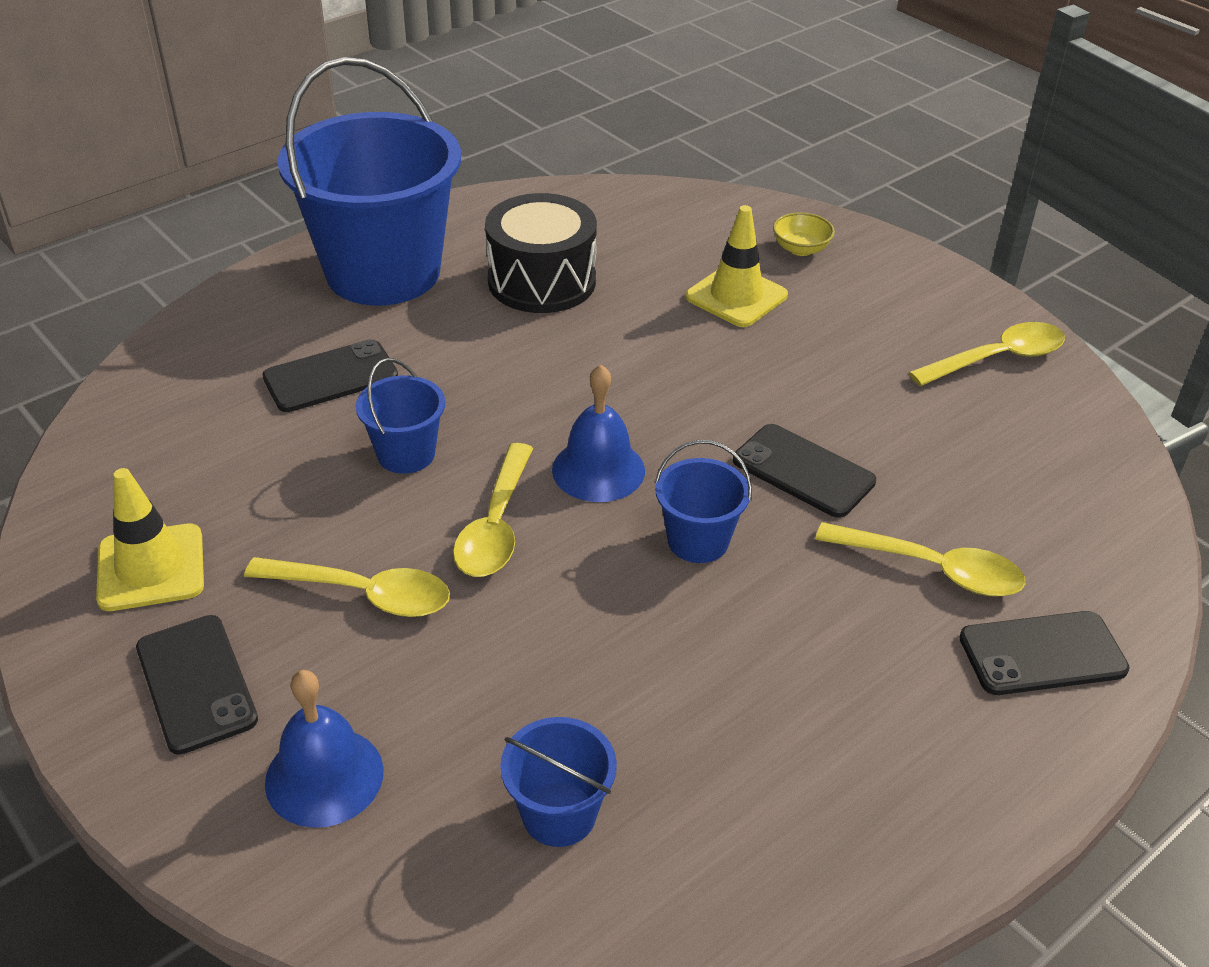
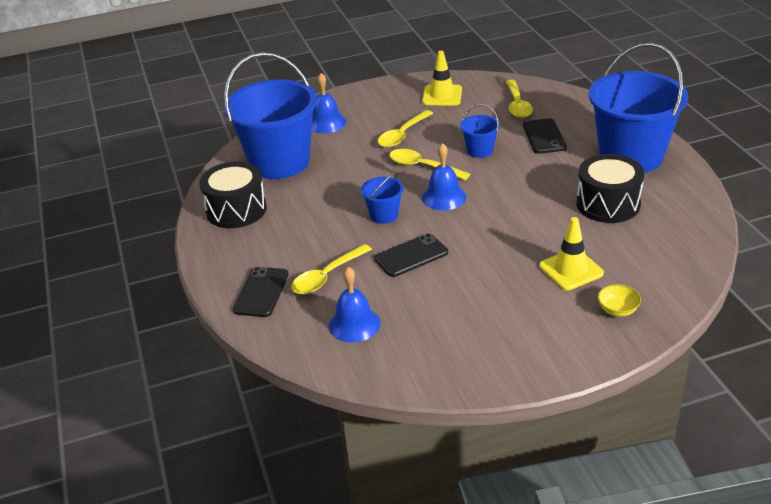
camera: 115 degrees right, 5 degrees down
(196, 683) = (381, 103): black phone -> none
(559, 814) = (279, 162): blue bucket -> blue bucket, size x2.32
(807, 824) = (236, 210): none -> black drum
(997, 358) = (468, 358): yellow spoon -> yellow spoon (517, 105)
(1023, 495) = (354, 324): none -> blue bell

